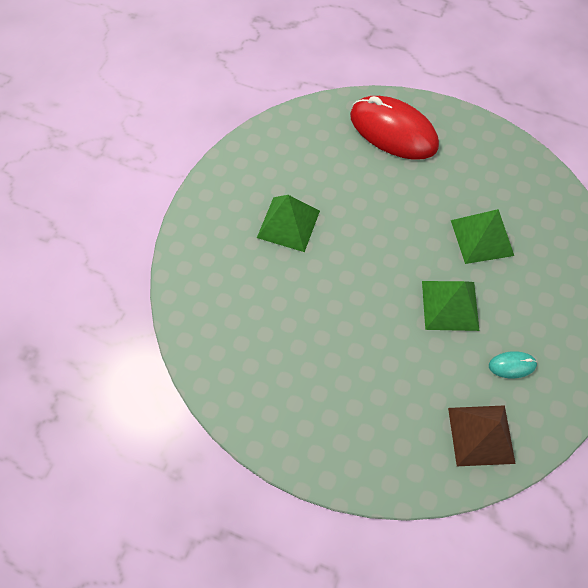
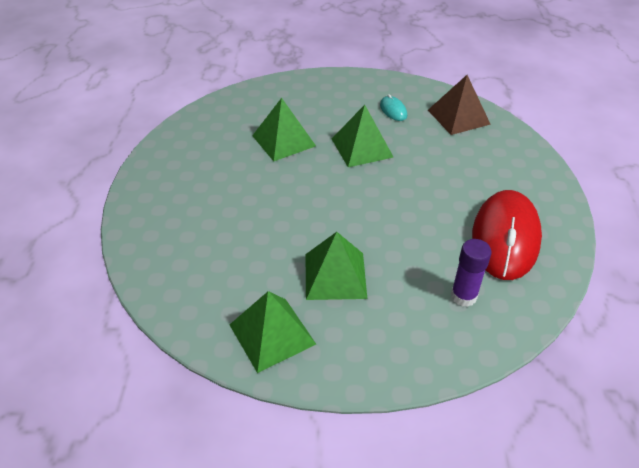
camera: 110 degrees left, 20 degrees down
(228, 307) = (463, 296): none -> purple glue stick
(252, 168) = (272, 334): none -> green pyramid
(393, 131) = (173, 220): red mouse -> red mouse (505, 238)

